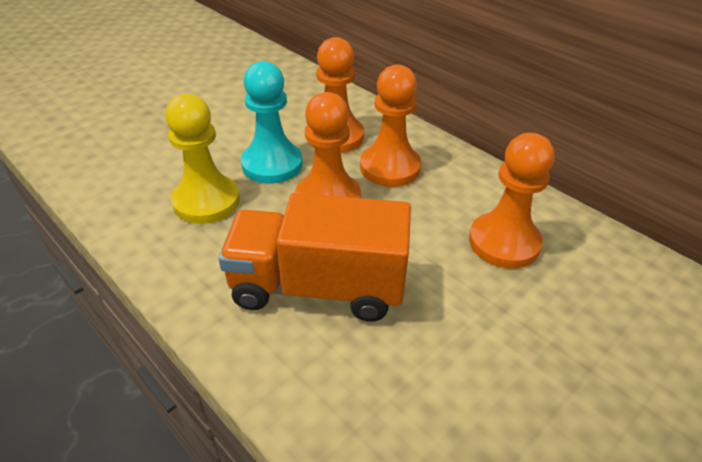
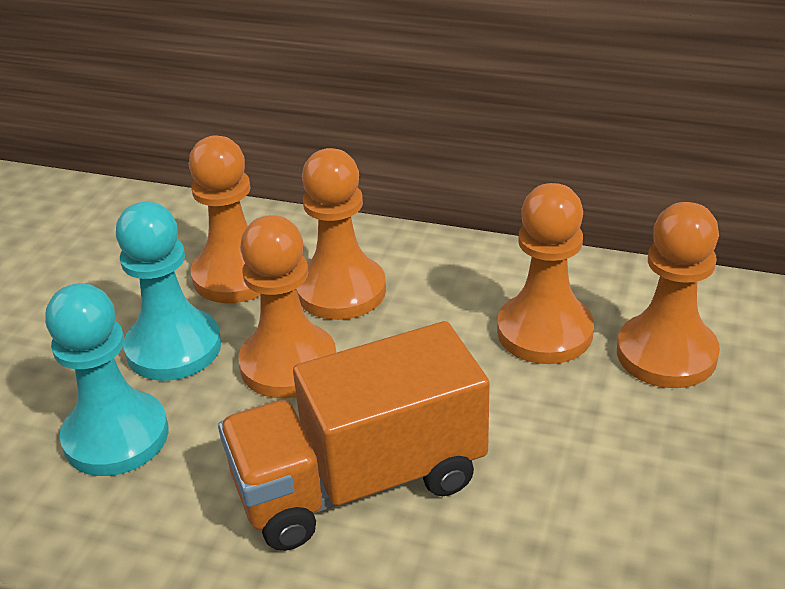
camera: 25 degrees left, 5 degrees down
(206, 201) = (116, 436): yellow pawn -> turquoise pawn
(583, 292) = (666, 354): none -> orange pawn

